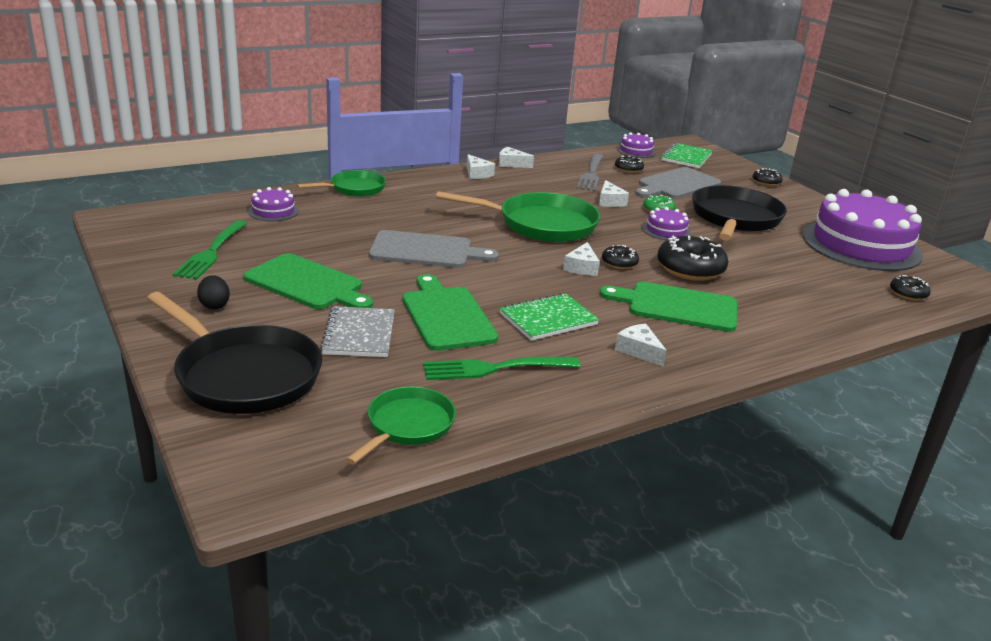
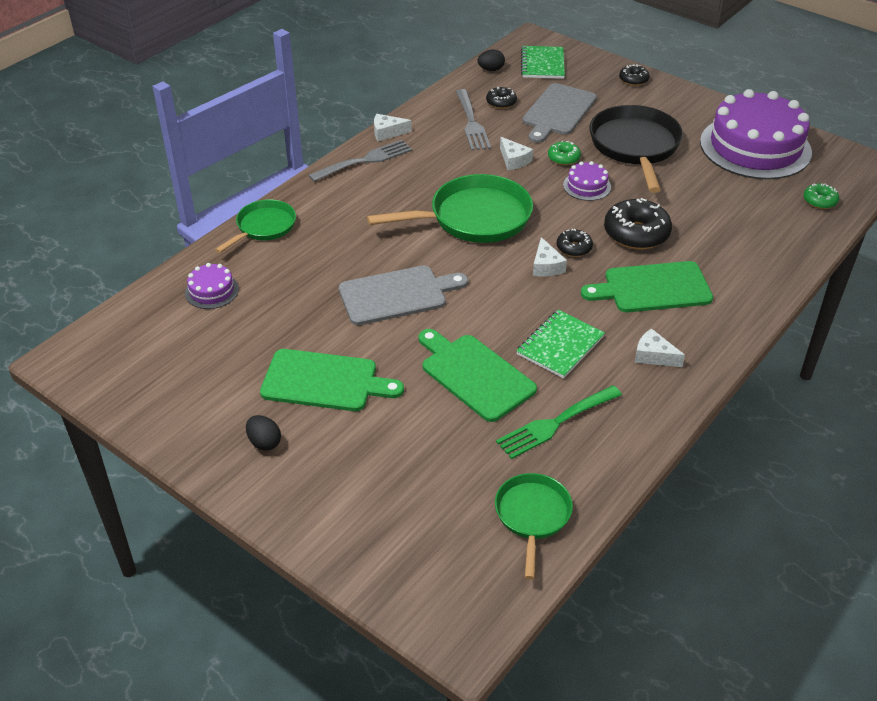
camera: 20 degrees left, 15 degrees up
(211, 252) = (201, 373): green fork -> none
(243, 375) = (359, 515): black pan -> none
(359, 334) = (418, 427): grey notebook -> none
(477, 174) = (365, 160): white cheese -> grey fork
(636, 151) = (491, 69): purple cake -> black egg
(908, 294) = (819, 201): black donut -> green donut

